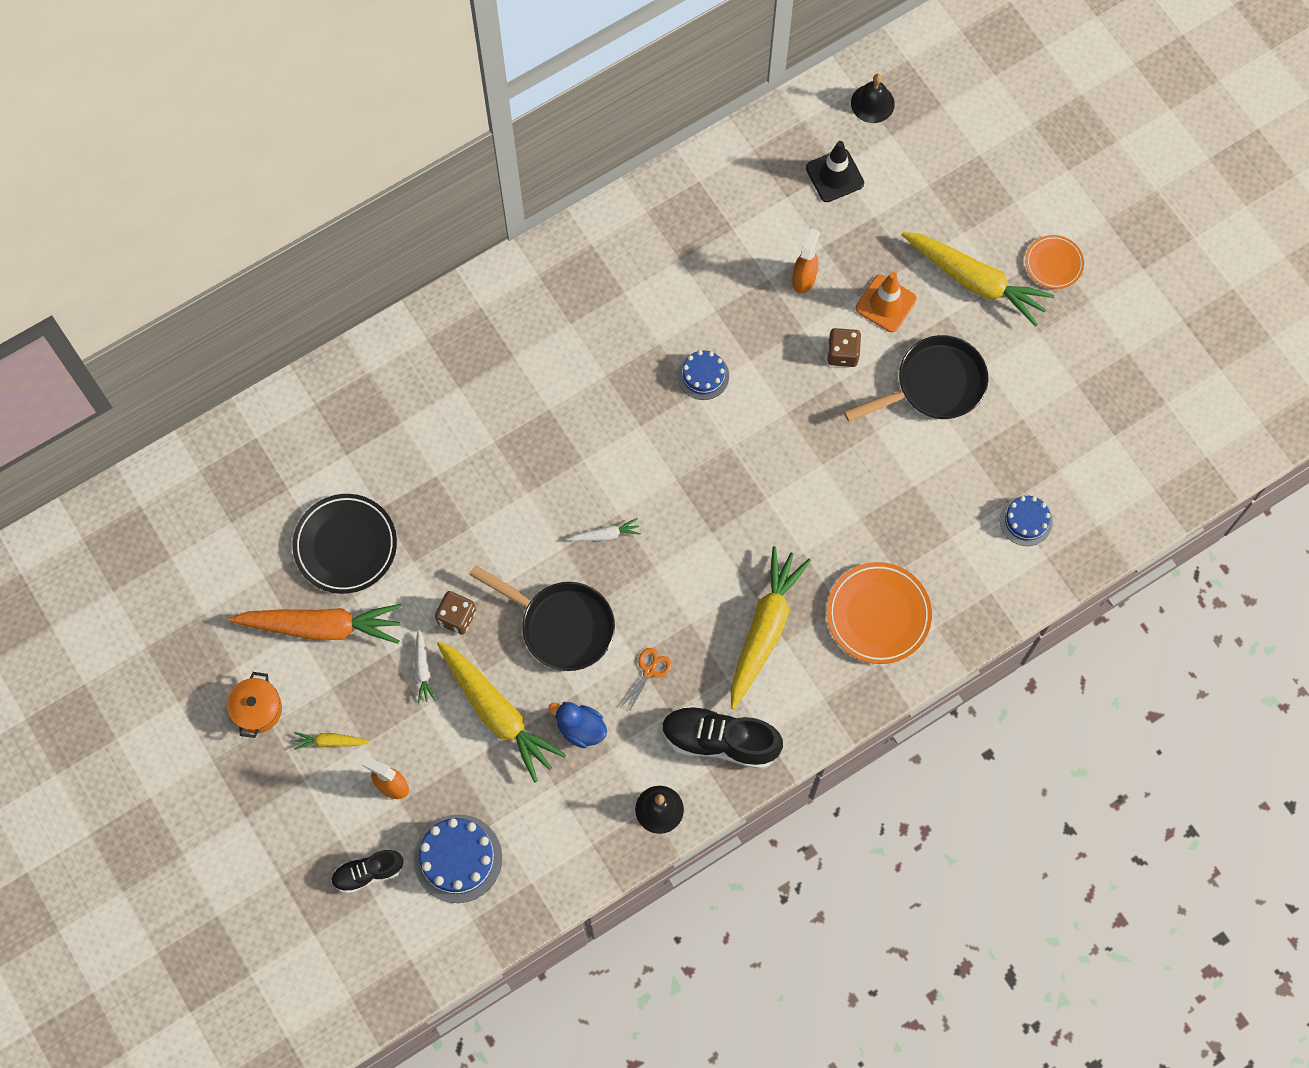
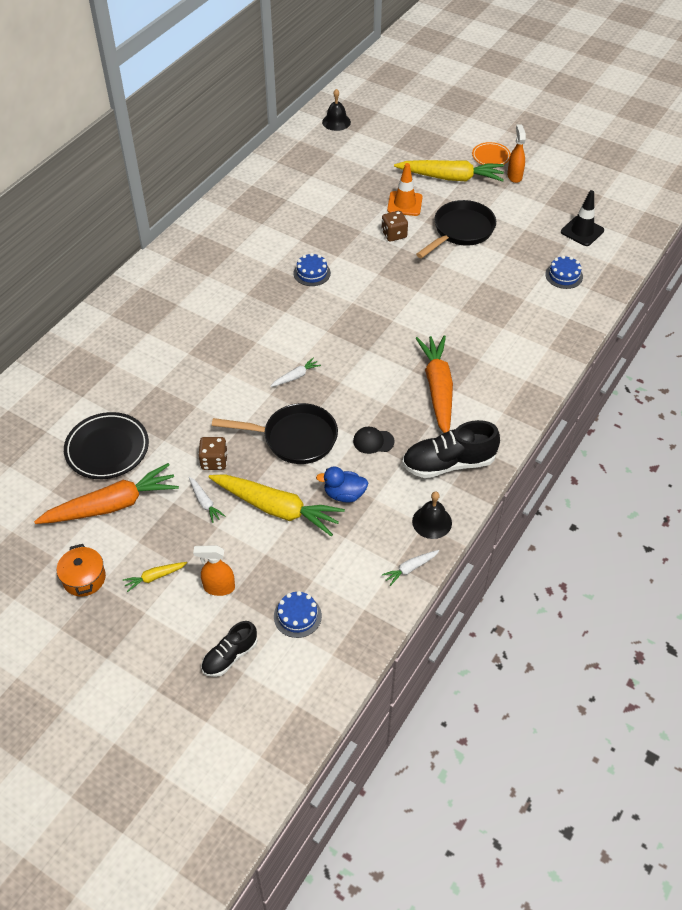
camera: 25 degrees left, 20 degrees down
(458, 858) = (297, 616): blue cake -> blue cake, size x0.62
(604, 857) = (410, 569): none -> white carrot
(649, 671) = (373, 441): orange scissors -> black cap
(764, 629) = (437, 389): yellow carrot -> orange carrot
(804, 278) = (346, 208): orange spray bottle -> orange spray bottle (514, 176)
(834, 176) = (334, 158): black traffic cone -> black traffic cone (582, 231)
(878, 615) = (507, 354): orange plate -> none

